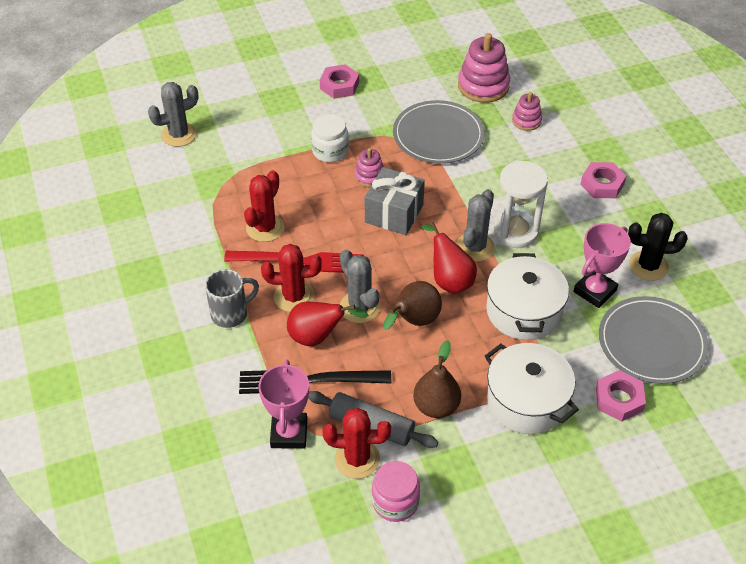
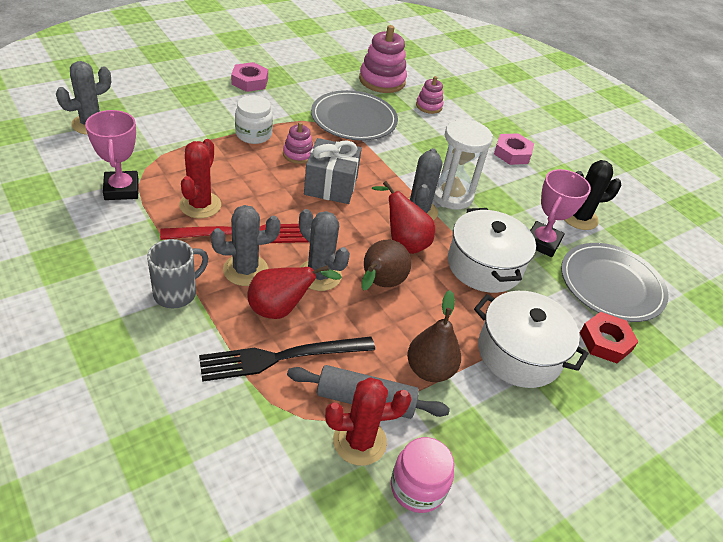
camera: 20 degrees left, 5 degrees down
(289, 433) = (272, 421): pink trophy -> pink trophy (122, 189)
(294, 297) = (245, 270): red cactus -> grey cactus
(619, 399) = (605, 341): pink nut -> red nut

